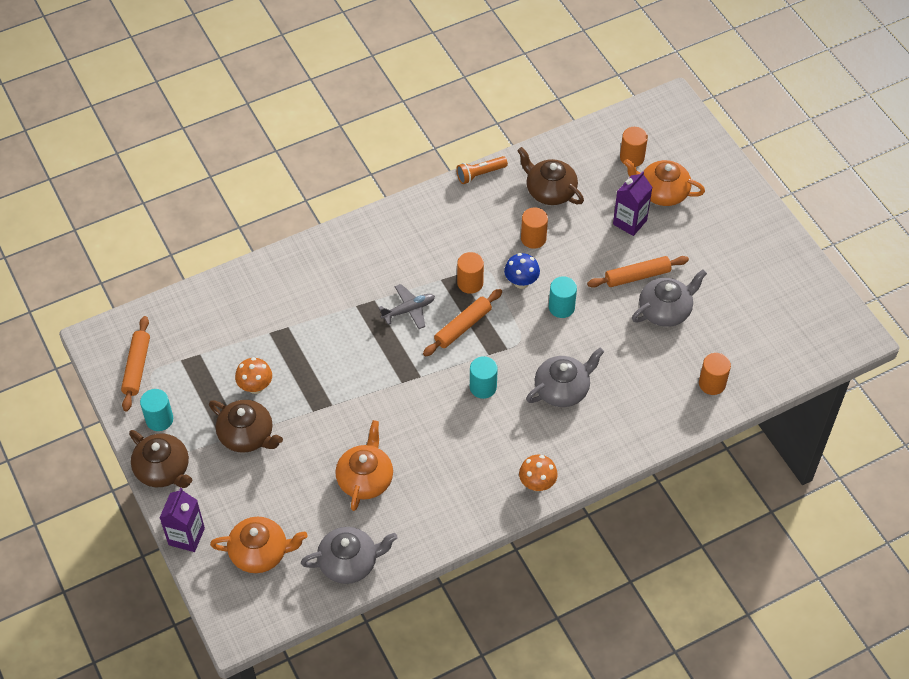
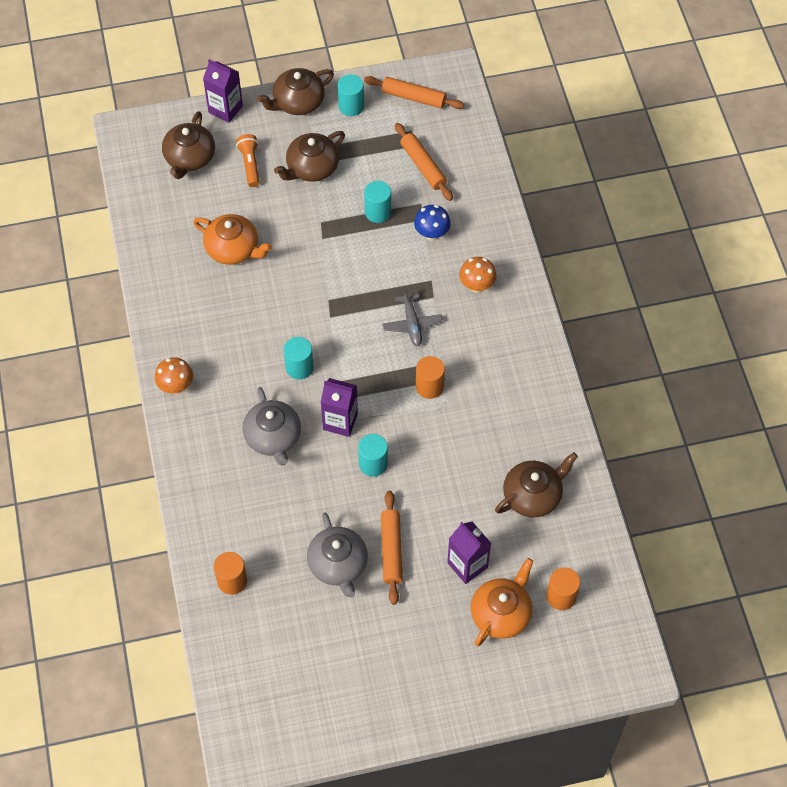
camera: 105 degrees right, 5 degrees up
(255, 387) = (362, 182): orange mushroom -> orange mushroom (476, 286)
(260, 552) = (189, 158): orange teapot -> brown teapot
(288, 365) = (378, 212): none -> turquoise cylinder
(349, 562) = (154, 220): grey teapot -> none
(463, 327) = (377, 367): orange rolling pin -> orange rolling pin (423, 166)
(480, 174) = (574, 431): orange flashlight -> orange flashlight (250, 164)
(521, 282) = (417, 434): blue mushroom -> blue mushroom (431, 234)
(528, 341) = (340, 421): none -> purple carton
(533, 238) = (471, 461): orange cylinder -> none

